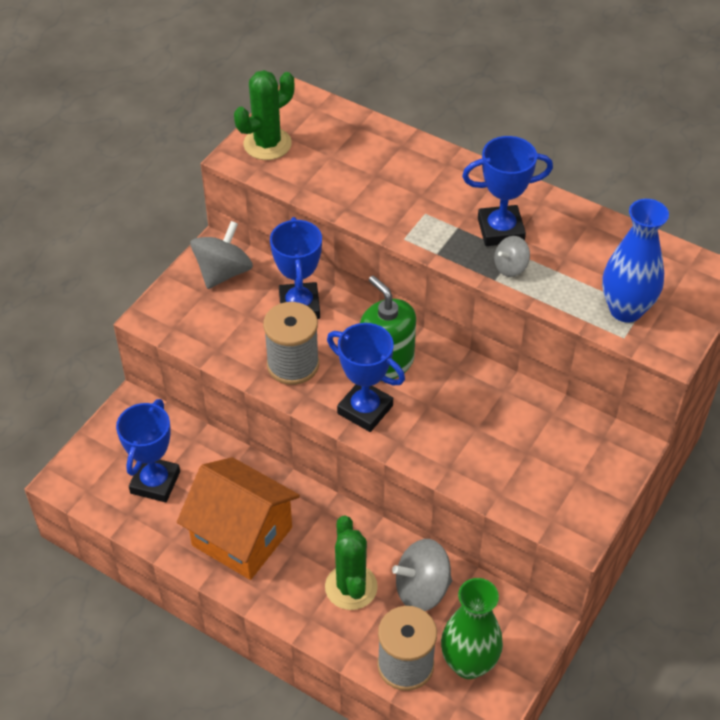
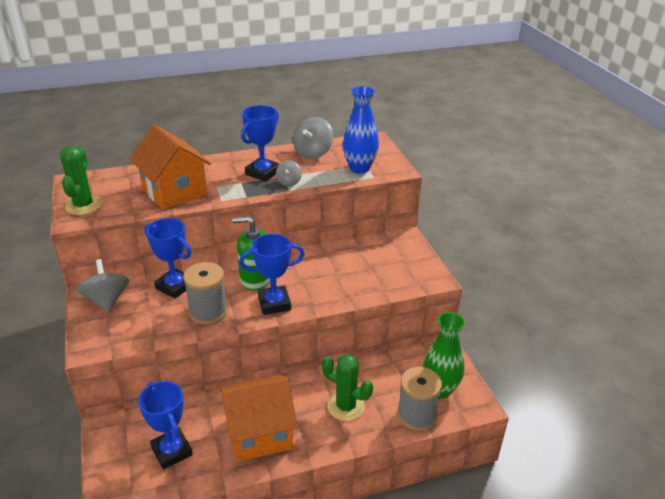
camera: 50 degrees left, 15 degrees down
(373, 188) = (174, 191): none -> orange house
(422, 589) = (378, 379): grey spinning top -> grey spinning top (313, 153)

